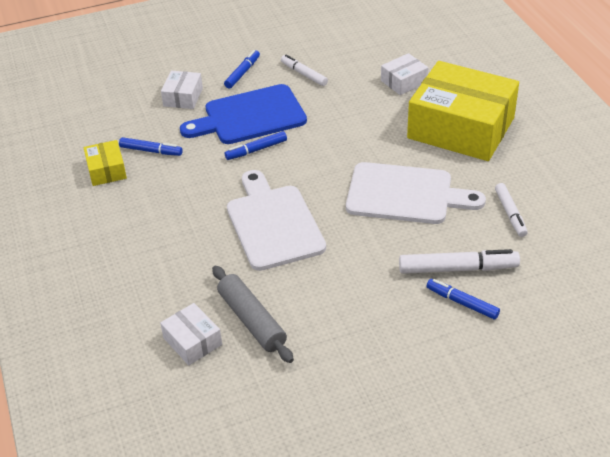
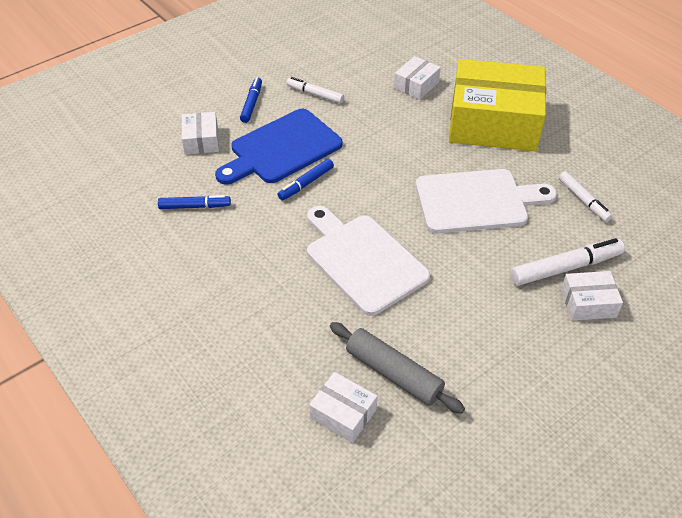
camera: 20 degrees left, 5 degrees up
(106, 170) = (155, 238): yellow box -> none
(462, 303) = (588, 303): blue marker -> white box

